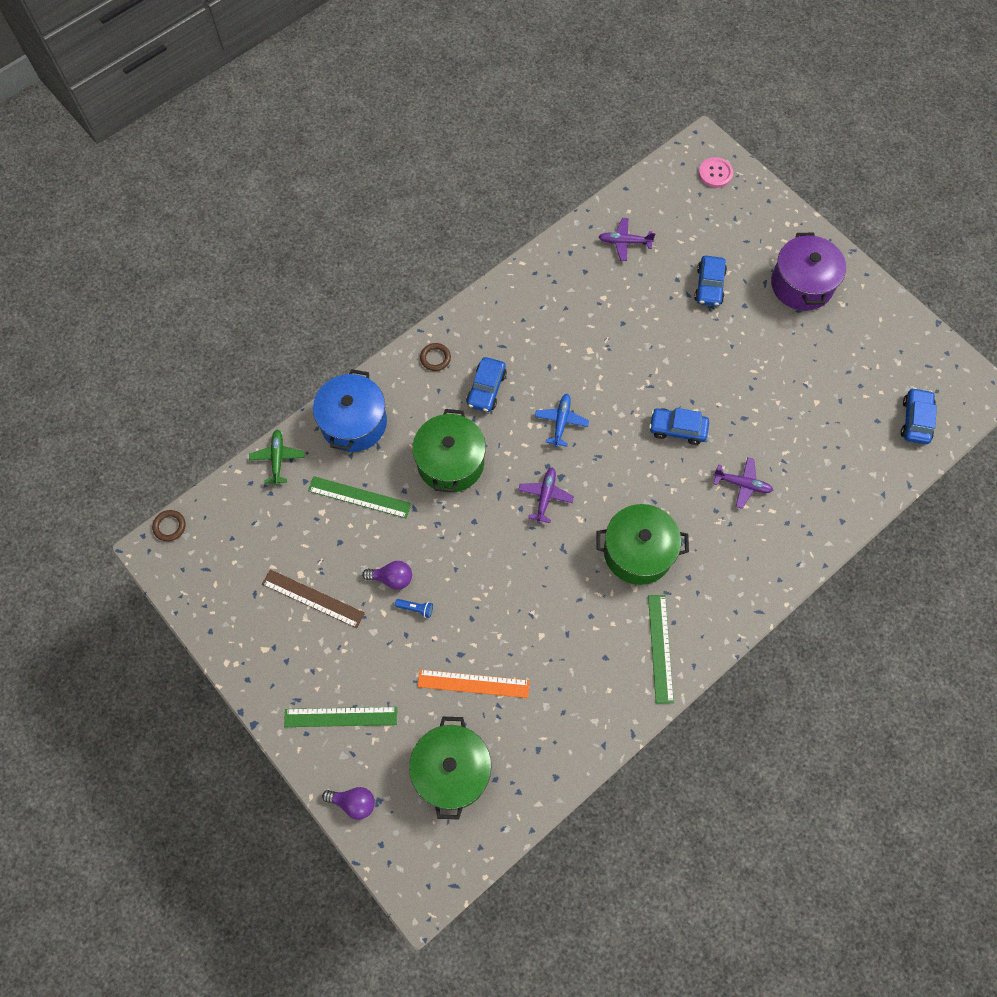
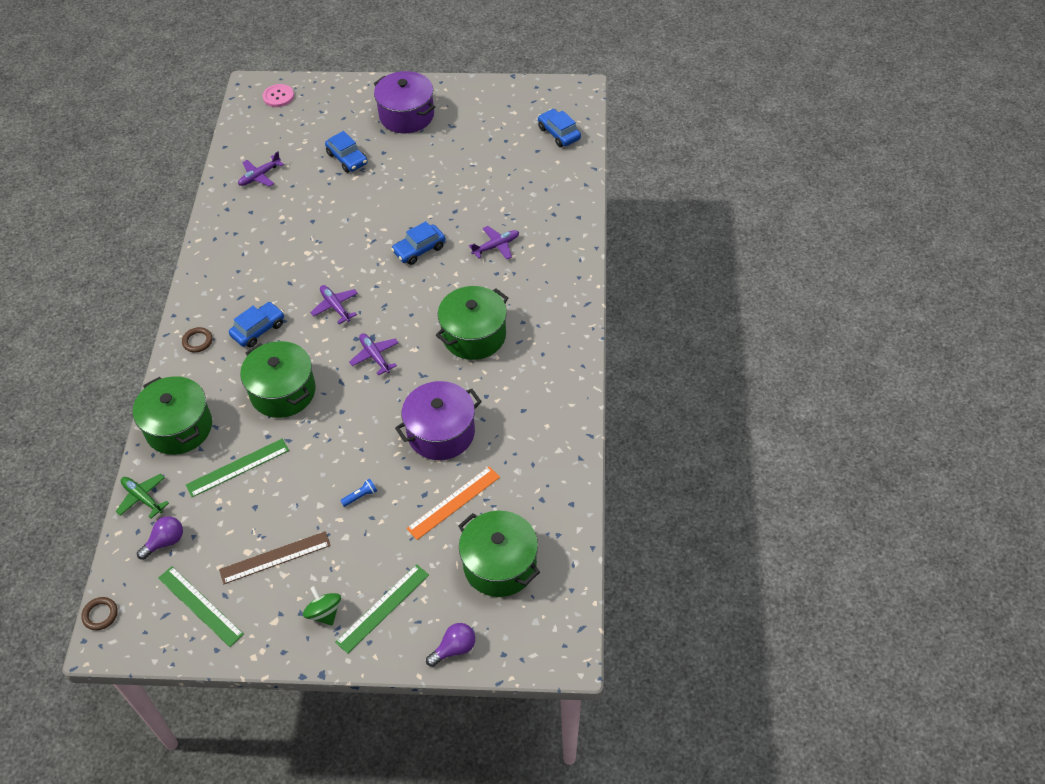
camera: 45 degrees left, 15 degrees down
(301, 678) = (324, 613): none -> green spinning top
(354, 422) = (179, 427): blue pot -> green pot
(392, 578) = (321, 494): purple light bulb -> purple light bulb (165, 542)
(486, 389) = (258, 329): blue car -> blue car turned 105 degrees counterclockwise
(525, 614) = (441, 433): none -> purple pot
(561, 421) = (335, 306): blue plane -> purple plane
(660, 648) = (551, 374): green ruler -> green ruler (200, 606)

